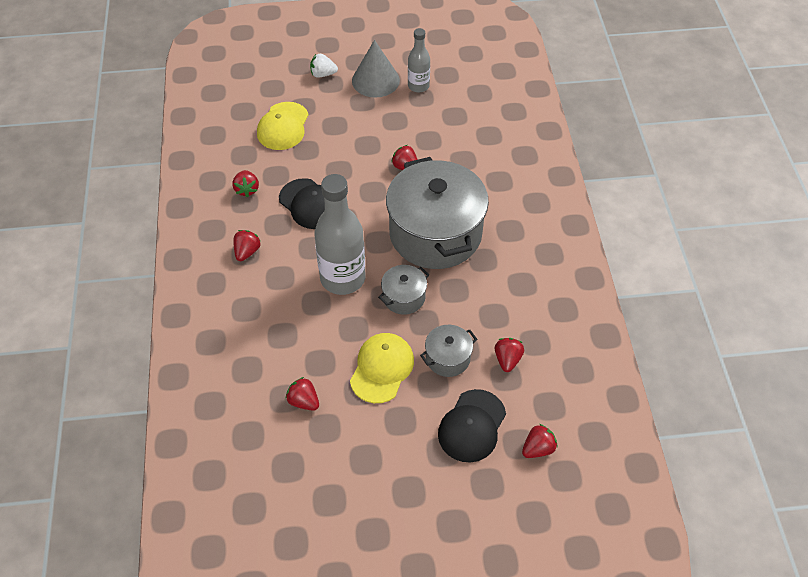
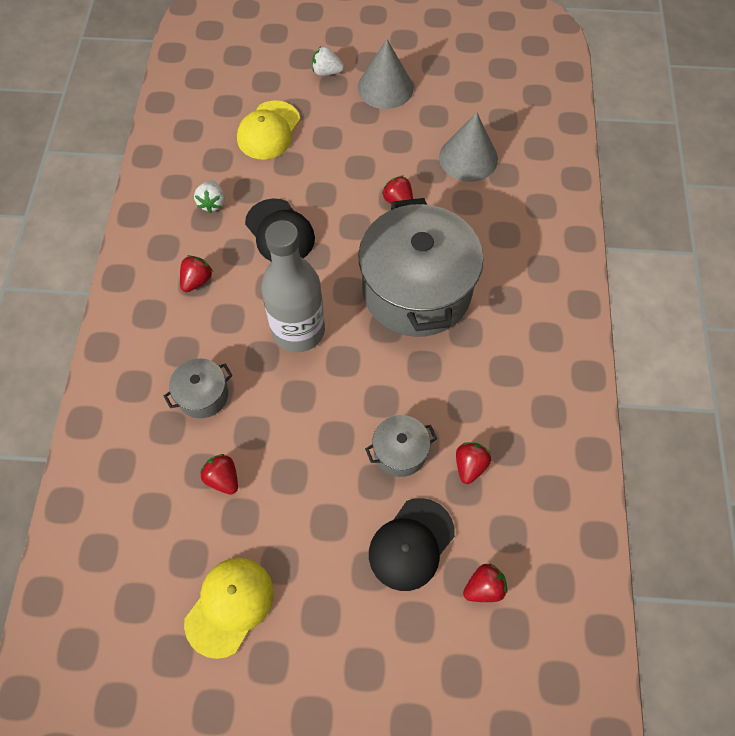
camera: 10 degrees right, 10 degrees up
(247, 189) = (212, 203): red strawberry -> white strawberry
(382, 368) = (320, 452): yellow cap -> yellow cap (229, 606)
(404, 297) = (364, 366): grey pot -> grey pot (203, 395)
(418, 86) = (433, 101): grey bottle -> none
(457, 126) = (468, 158): none -> grey cone

